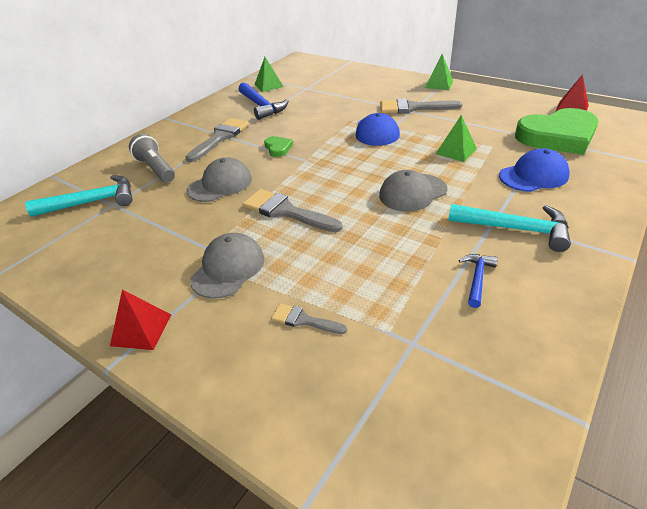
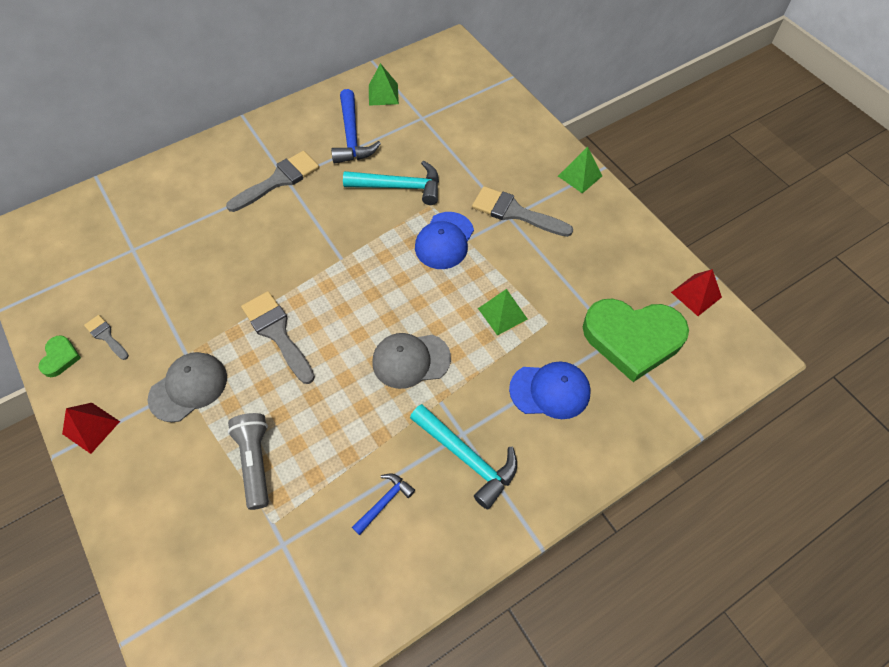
camera: 20 degrees right, 20 degrees up
(92, 202) = (116, 238): turquoise hammer -> turquoise hammer (399, 187)
(156, 169) = (193, 209): grey flashlight -> grey flashlight (255, 461)
(220, 184) = (240, 262): grey cap -> none
(278, 148) = (325, 226): green heart -> green heart (60, 357)
(303, 320) = (215, 478): grey brush -> grey brush (106, 336)

